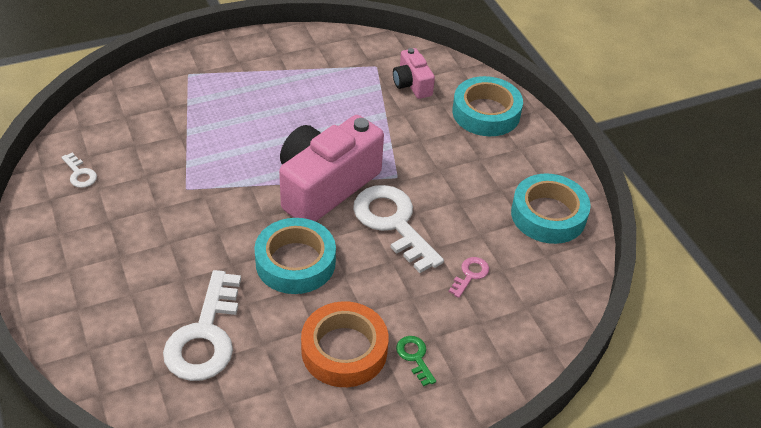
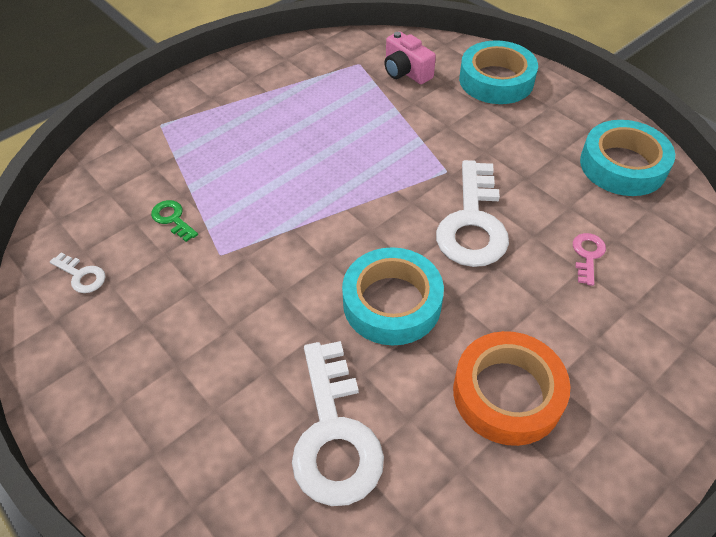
camera: 15 degrees left, 5 degrees up
(325, 186) = (377, 204): pink camera -> none
(393, 223) = (473, 223): white key -> white key turned 120 degrees counterclockwise
(415, 357) = (590, 373): green key -> green key (172, 219)

